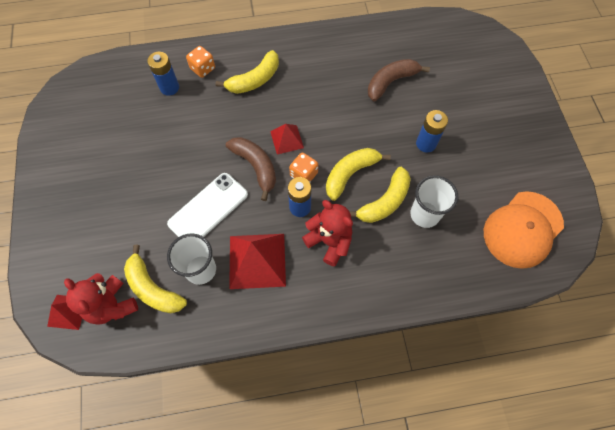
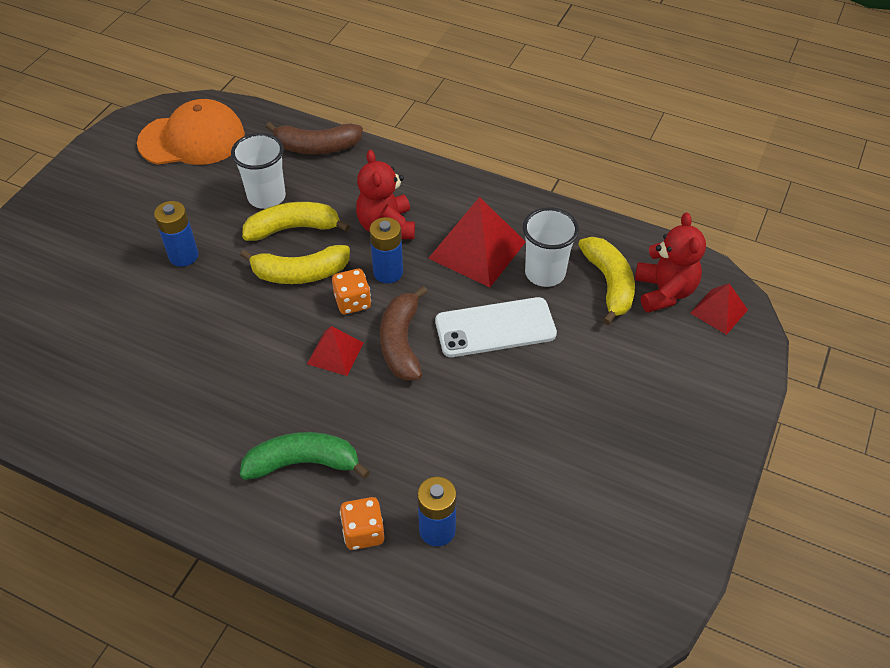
camera: 145 degrees left, 15 degrees down
(254, 80) = (303, 463): yellow banana -> green banana
(391, 82) = (134, 347): brown banana -> brown banana (317, 147)

